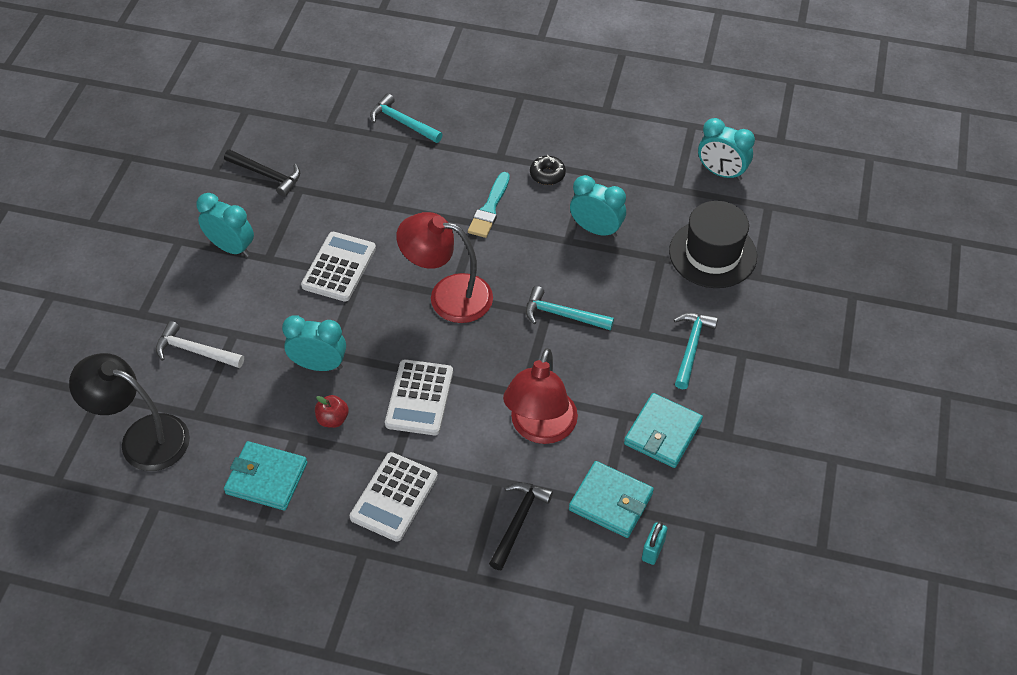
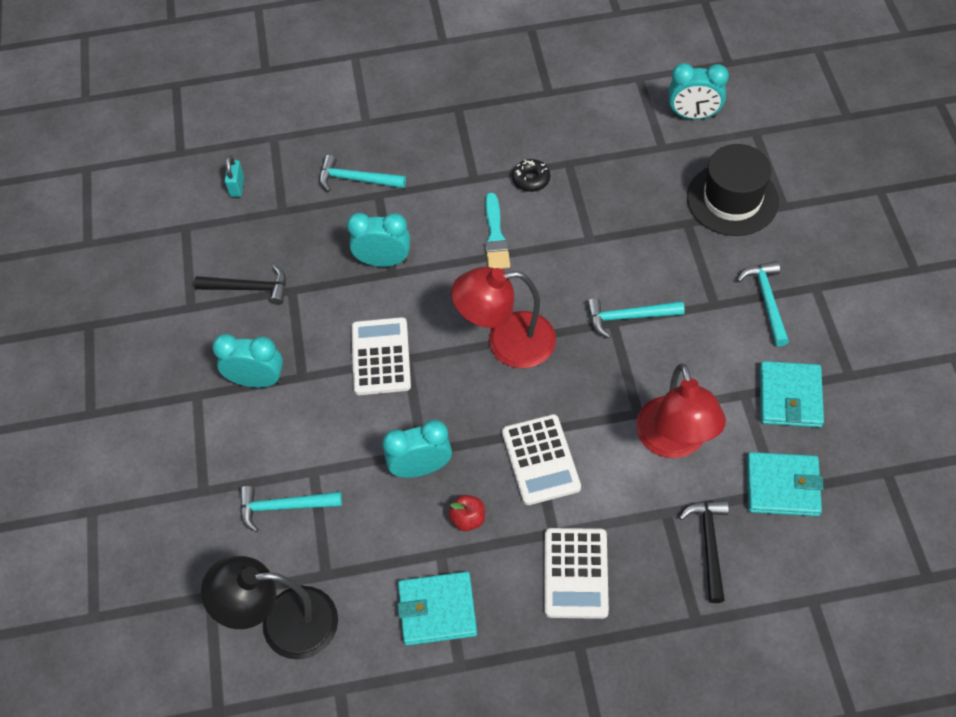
camera: 20 degrees left, 5 degrees up
(195, 351) = (284, 507): white hammer -> turquoise hammer
(596, 229) = (610, 217): turquoise clock -> turquoise clock (383, 261)
(653, 550) = (848, 517): turquoise padlock -> turquoise padlock (237, 187)

